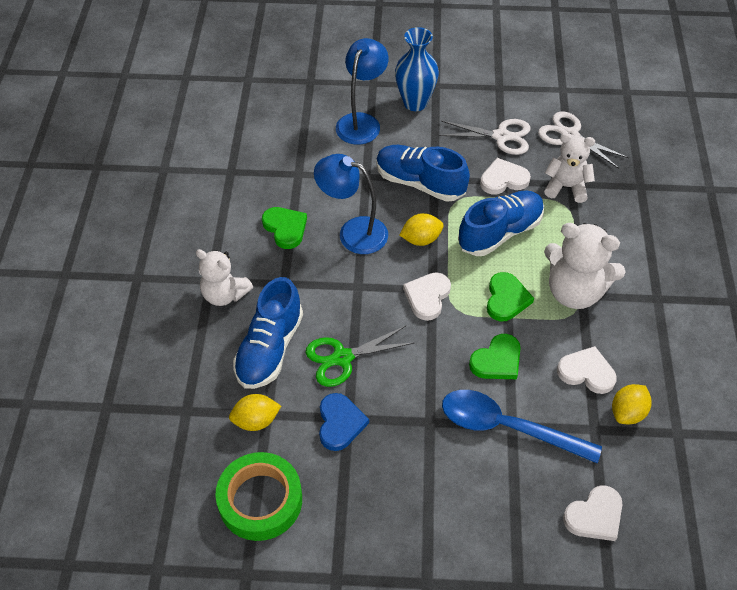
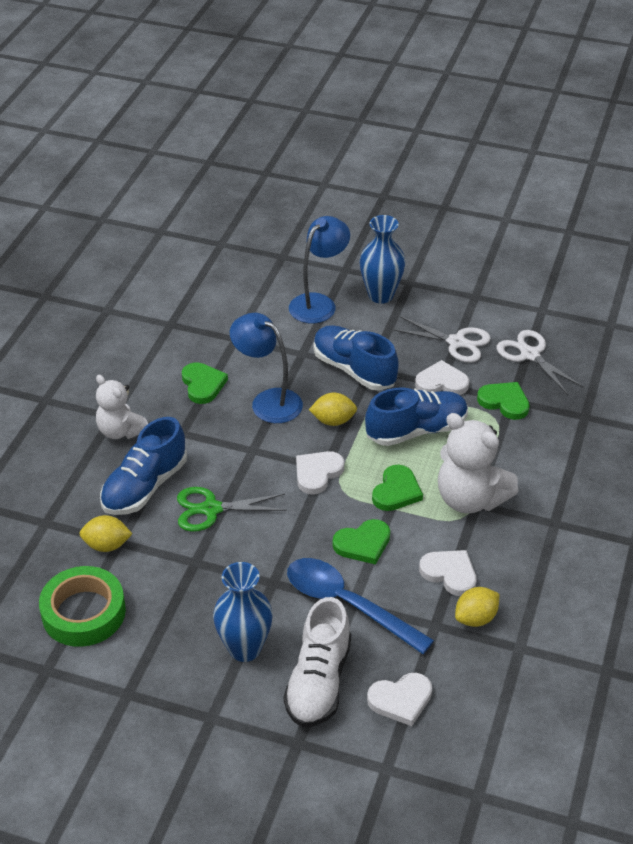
camera: 15 degrees right, 10 degrees down
(340, 423) = (185, 565): blue heart -> none
(430, 499) = (244, 648): none -> blue vase
(512, 516) = (318, 681): none -> white shoe
(566, 187) = (504, 402): white teddy bear -> green heart

